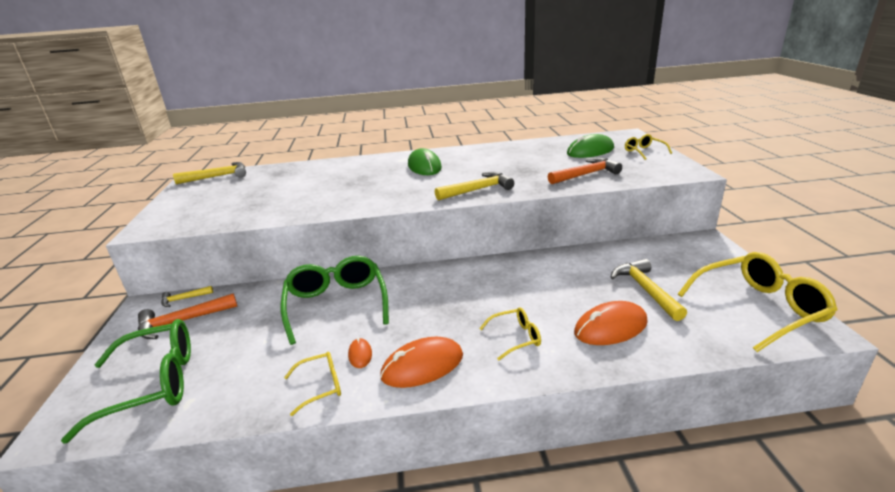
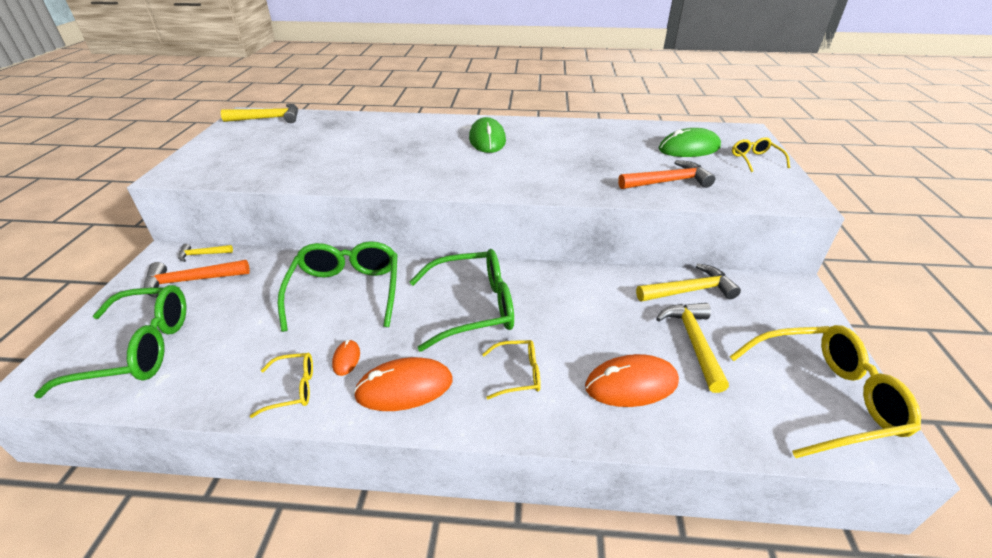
camera: 10 degrees right, 10 degrees up
(456, 297) = (473, 307): none -> green glasses
(477, 190) = (531, 182): yellow hammer -> yellow hammer (689, 290)

